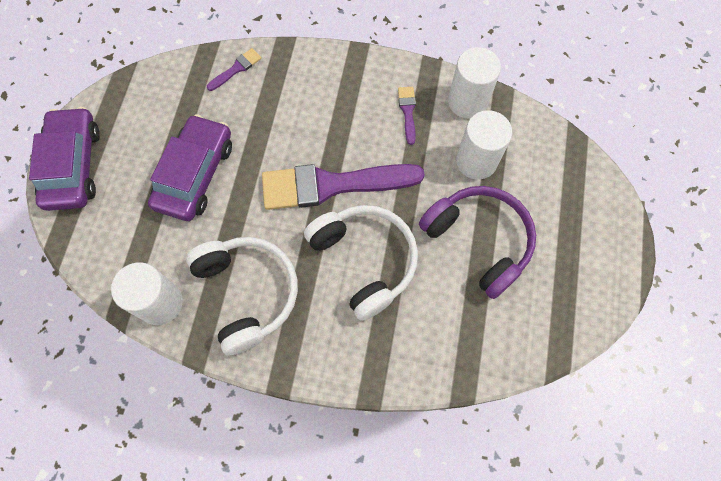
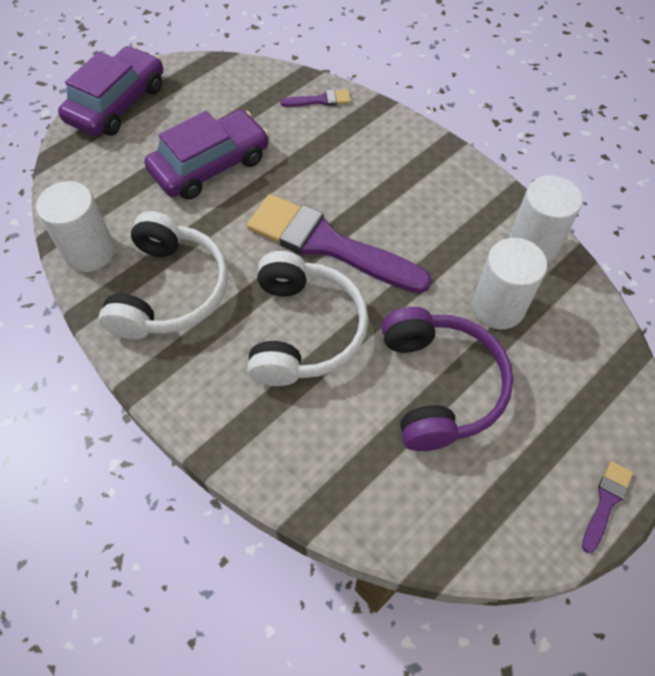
camera: 35 degrees right, 10 degrees down
(407, 112) = (459, 221): purple brush -> purple brush (606, 502)

